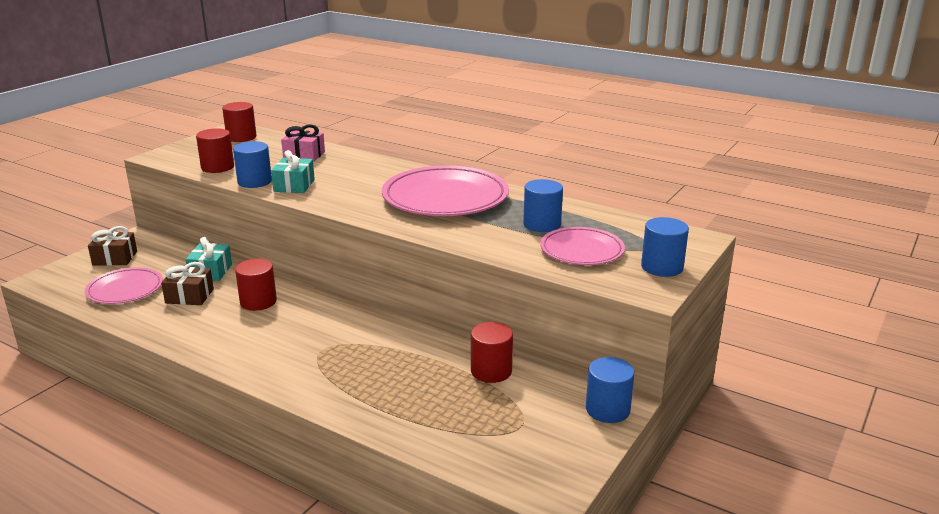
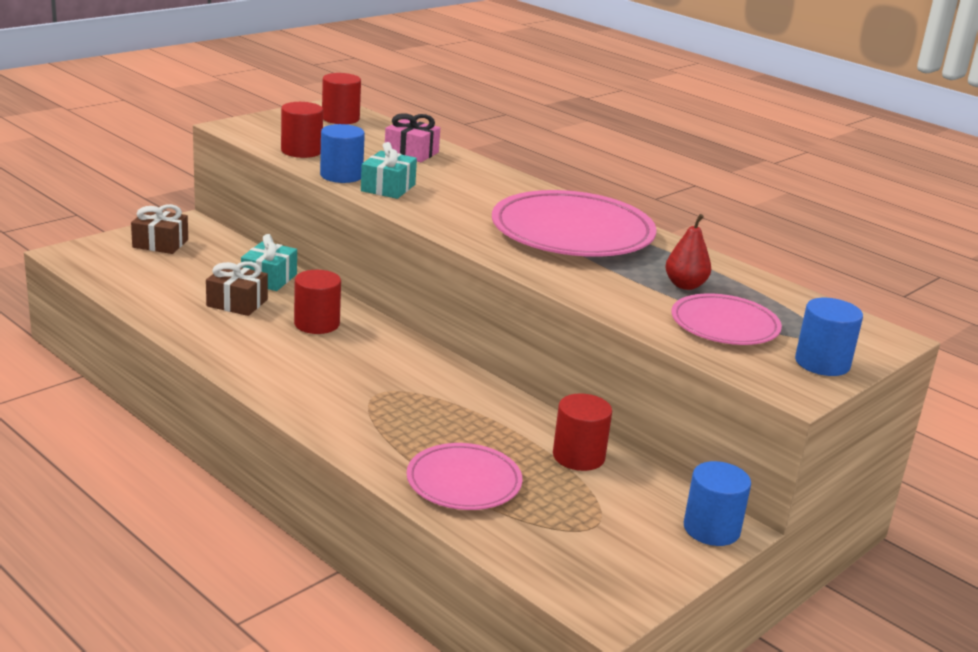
camera: 10 degrees right, 0 degrees up
(125, 289) = (164, 282): pink plate -> pink plate (464, 482)
(542, 224) = (685, 285): blue cylinder -> red pear

